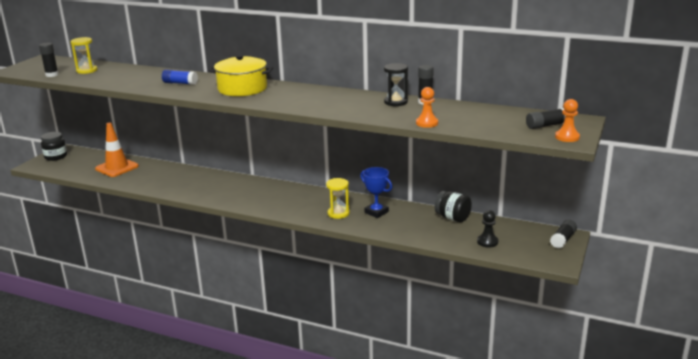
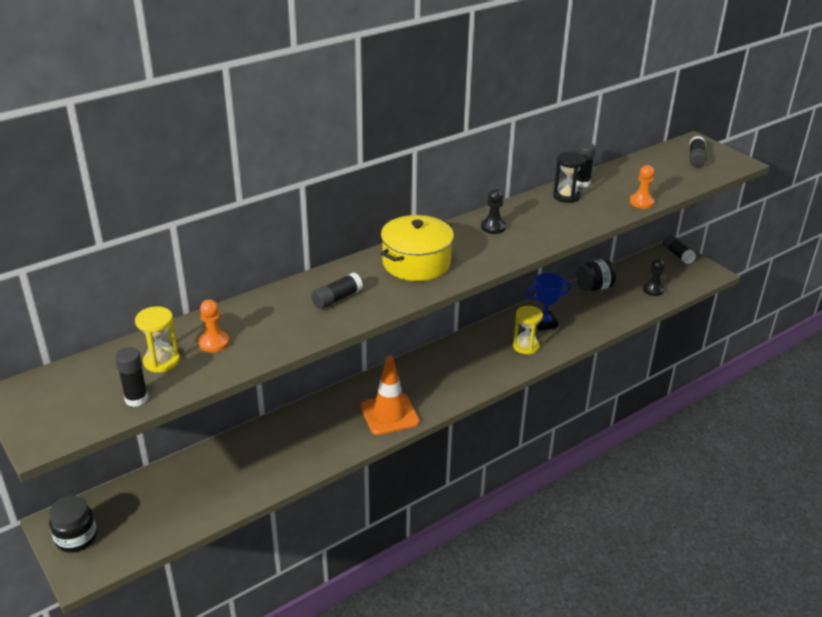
camera: 60 degrees left, 10 degrees up
(117, 167) = (205, 480): orange traffic cone -> orange traffic cone (389, 414)
(180, 83) = (337, 299): blue glue stick -> black glue stick
(316, 94) = (493, 227): none -> black pawn
(567, 137) = (729, 161): orange pawn -> orange pawn (214, 343)

